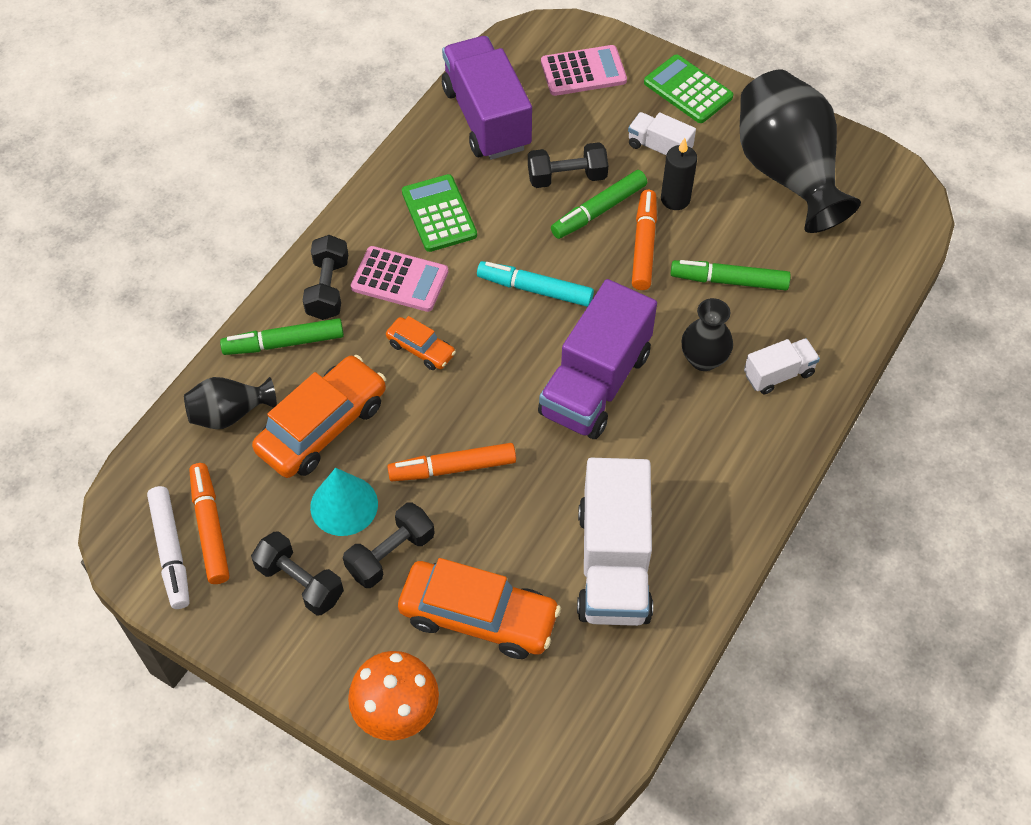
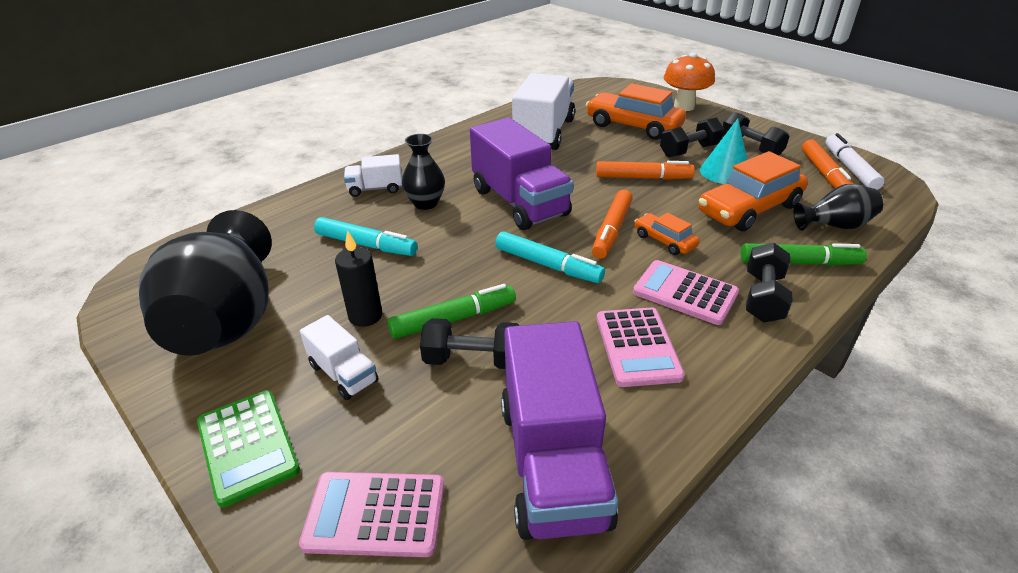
camera: 165 degrees left, 20 degrees down
(439, 214) = (637, 347): green calculator -> pink calculator
(595, 383) = (519, 202): purple truck -> purple truck turned 105 degrees clockwise
(643, 246) = (425, 281): orange marker -> orange marker (612, 230)
(729, 281) = (366, 244): green marker -> turquoise marker

